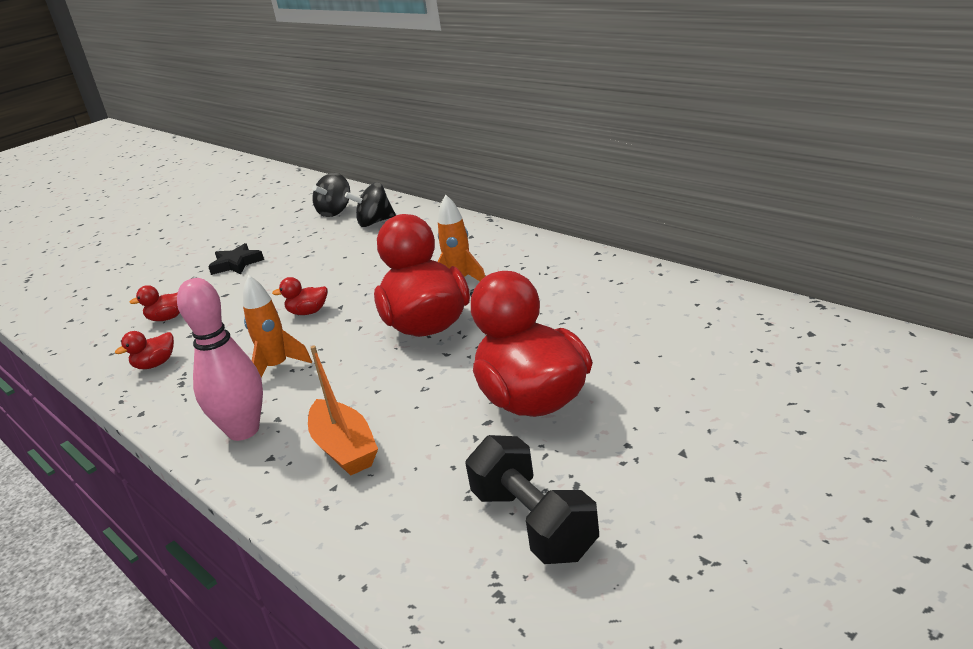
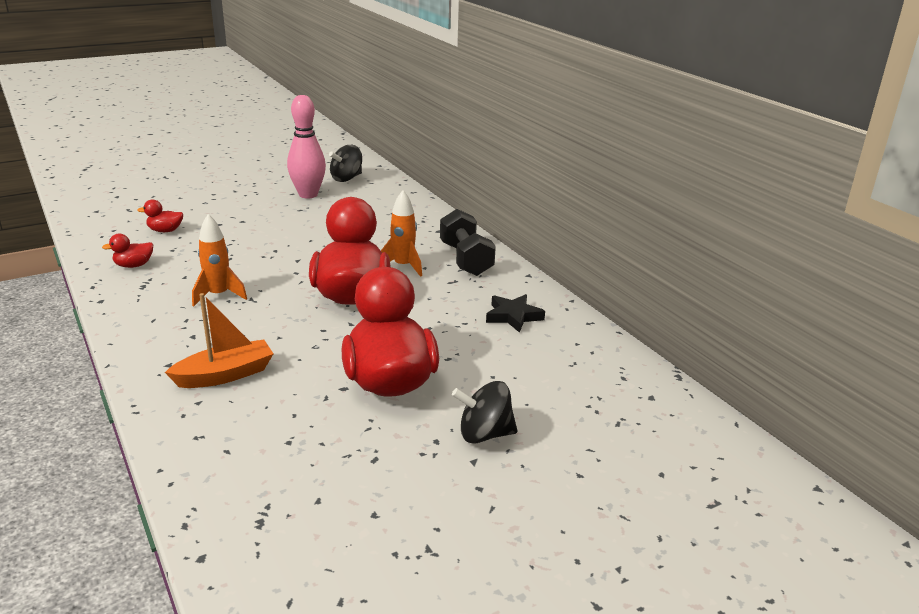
camera: 10 degrees right, 0 degrees up
(236, 264) = (243, 201): black star -> black star (513, 316)
(243, 431) = (163, 338): pink bowling pin -> pink bowling pin (308, 195)
(308, 312) = (270, 257): red duck -> none
(344, 448) = (225, 375): orange boat -> orange boat turned 105 degrees counterclockwise
(374, 222) = (371, 196): black spinning top -> black spinning top (484, 434)
(534, 524) = (322, 478): black dumbbell -> black dumbbell (466, 259)

